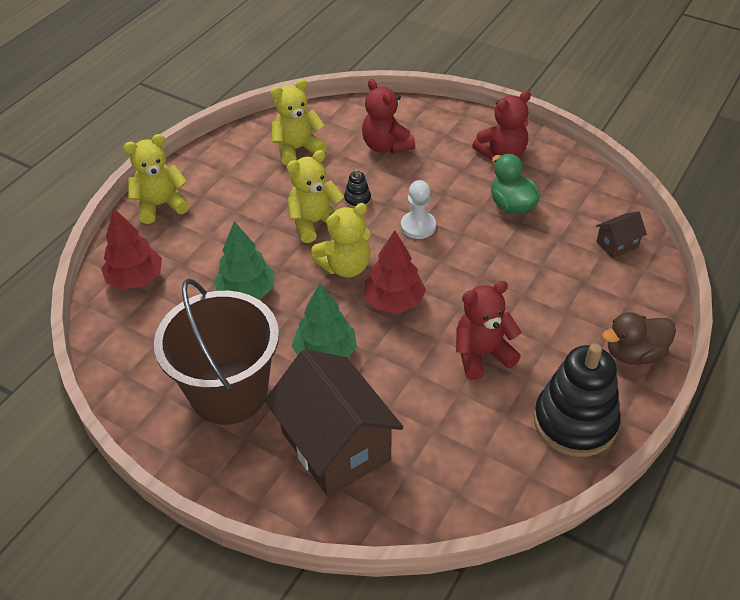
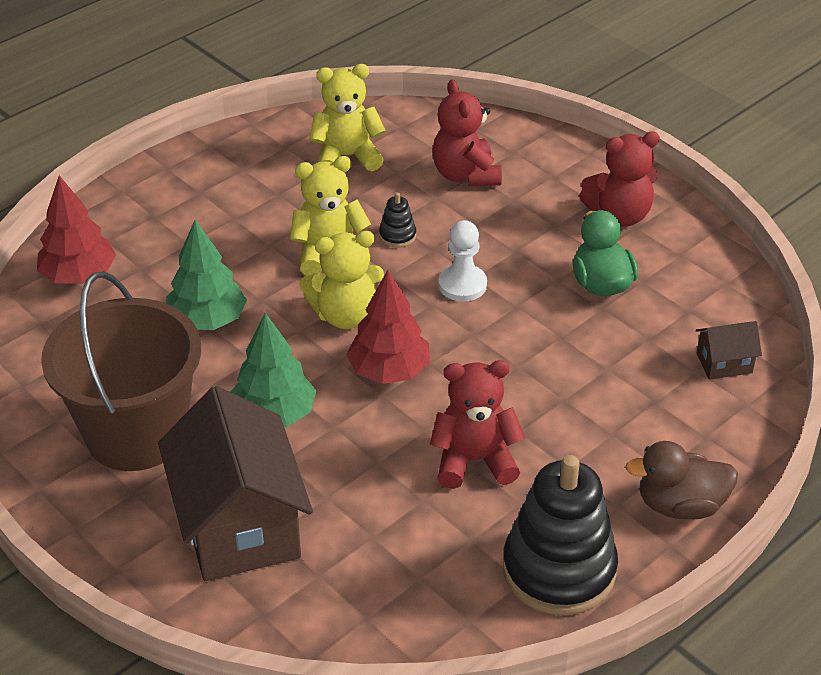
camera: 15 degrees right, 5 degrees down
(161, 205) = (145, 193): yellow teddy bear -> none

